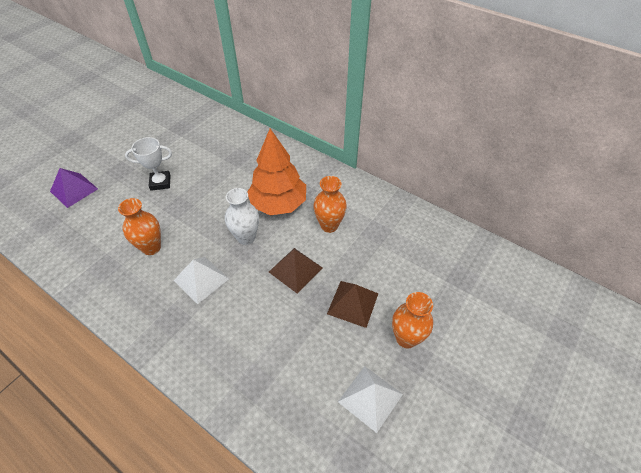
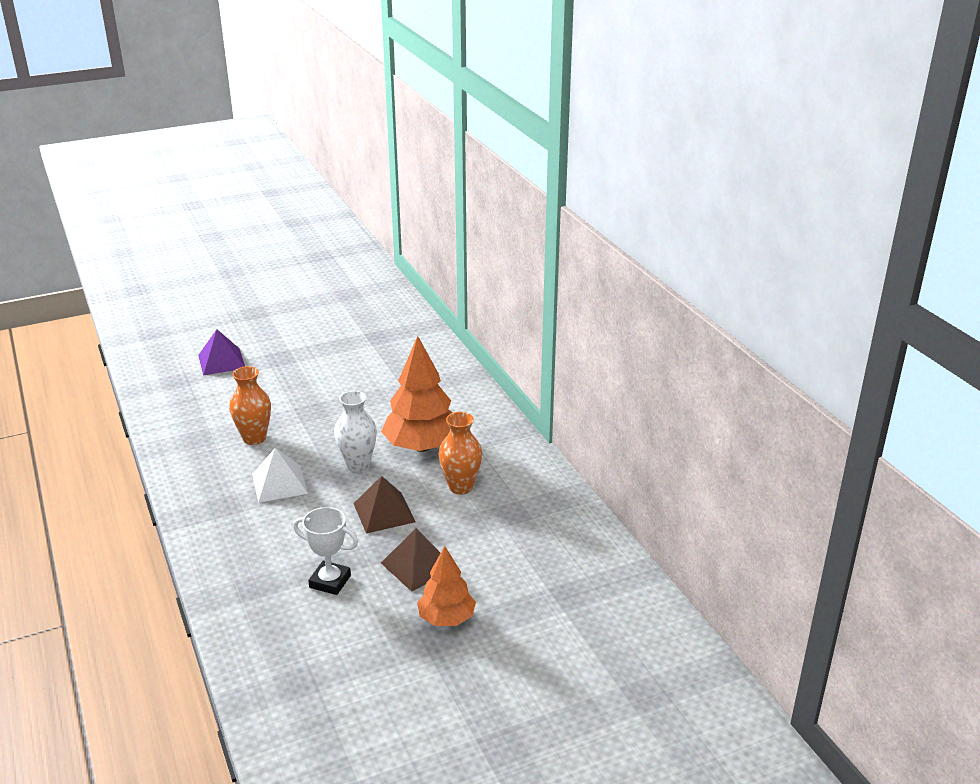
camera: 30 degrees right, 20 degrees down
(160, 183) = (312, 383): white trophy -> white trophy (330, 581)
(370, 398) = (358, 648): white pyramid -> none
(406, 338) = (446, 618): orange vase -> orange tree

